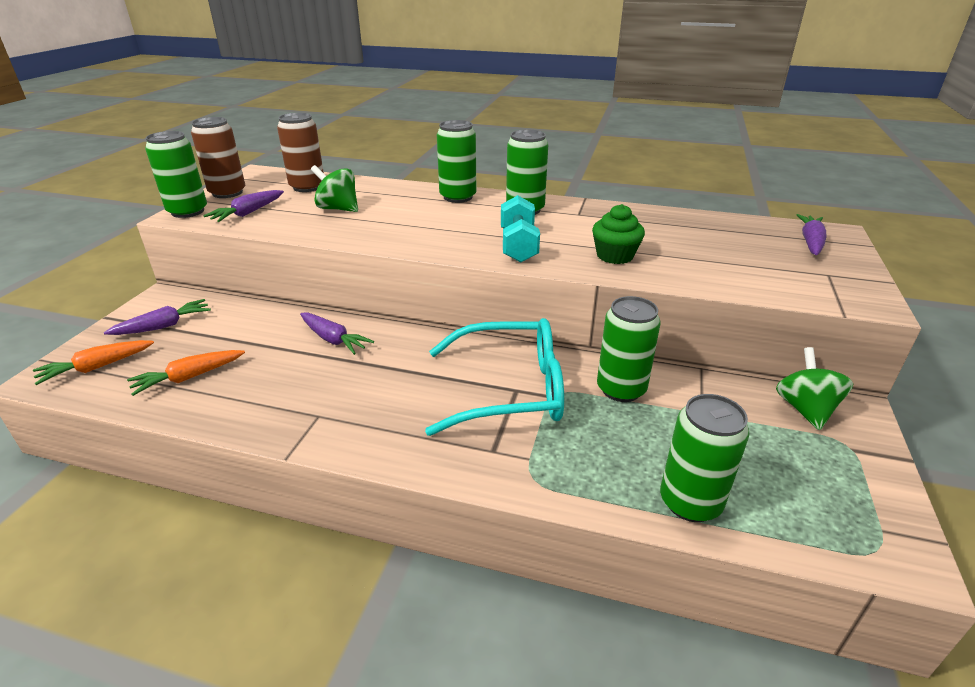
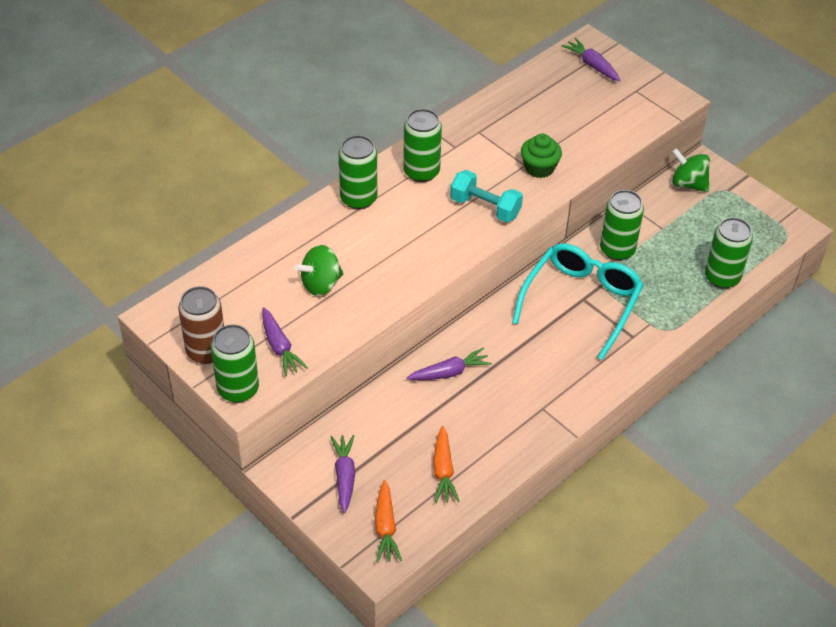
camera: 60 degrees left, 15 degrees up
(307, 187) = (241, 289): brown can -> none

